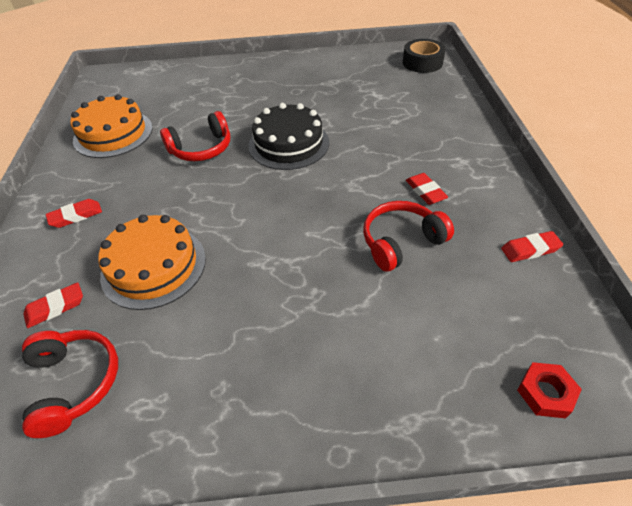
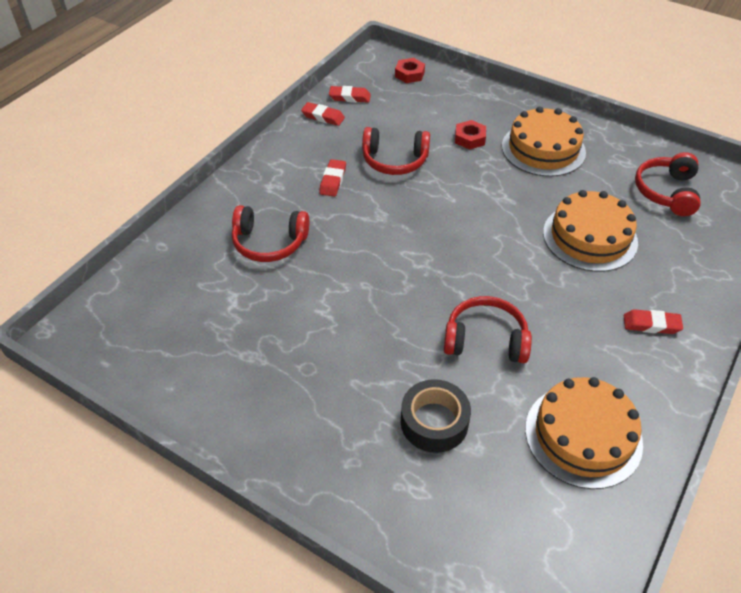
camera: 145 degrees left, 0 degrees up
(55, 307) = (677, 245): red eraser -> red eraser (349, 97)
(261, 360) = (543, 149): none -> orange cake
(288, 144) = (391, 291): black cake -> none
(358, 320) = (469, 138): none -> red nut
(403, 129) = (269, 242): none -> red headphones
(422, 62) = (115, 318): black tape -> black tape (434, 422)

